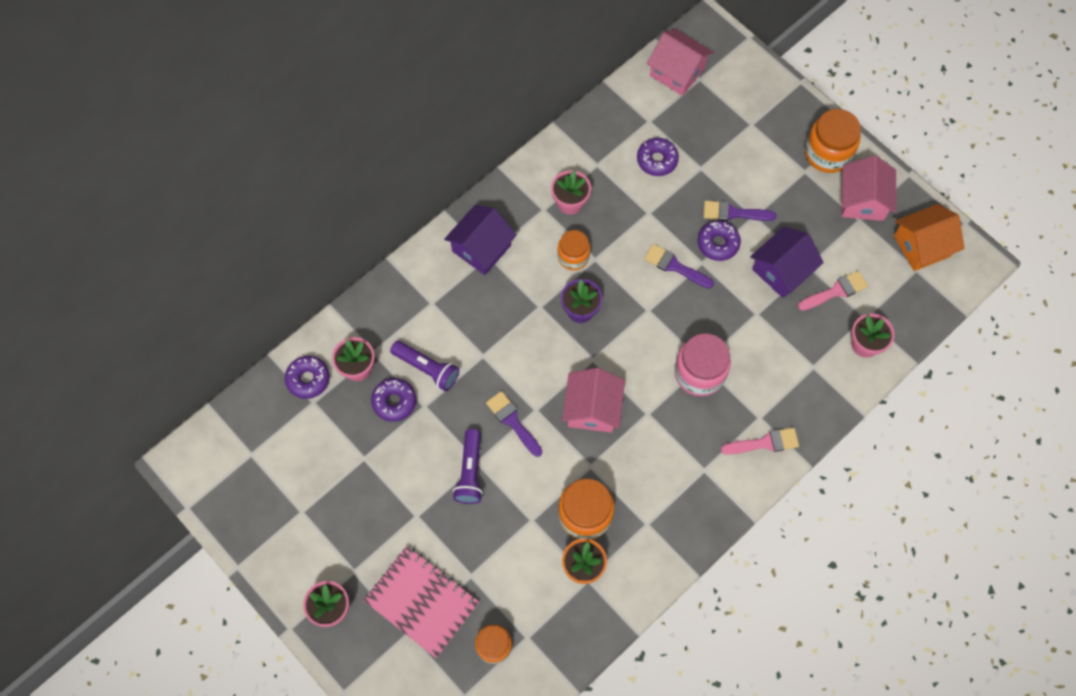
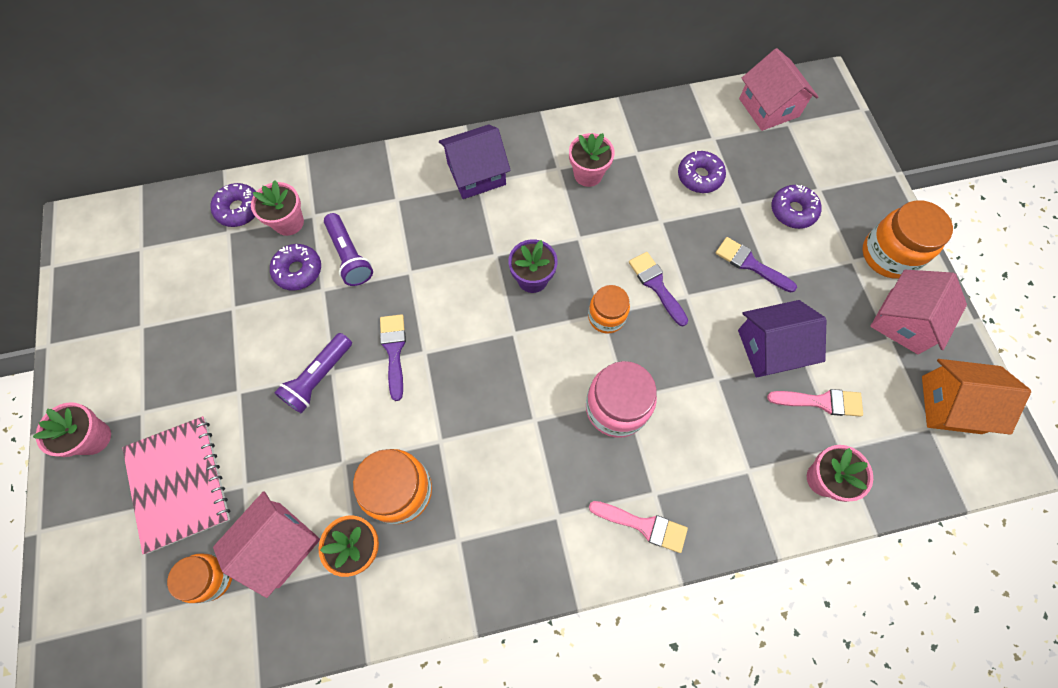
camera: 30 degrees right, 0 degrees up
(573, 256) = (559, 225): orange jar -> orange jar (606, 317)
(592, 409) = (481, 382): pink house -> pink house (279, 544)
(718, 243) = (716, 286): purple donut -> purple donut (793, 211)

